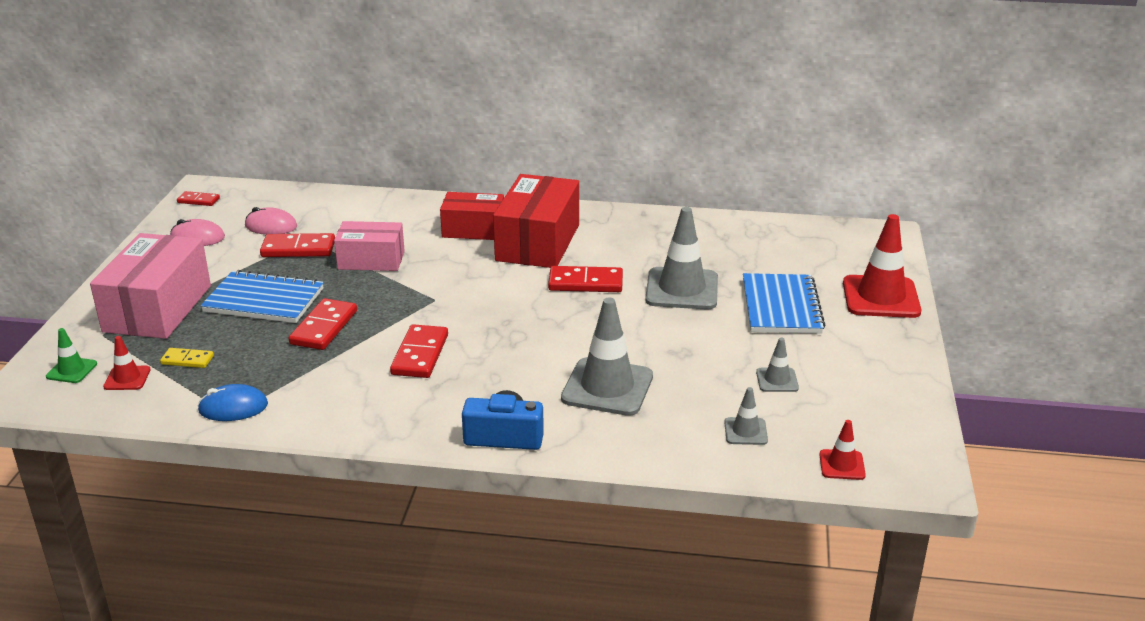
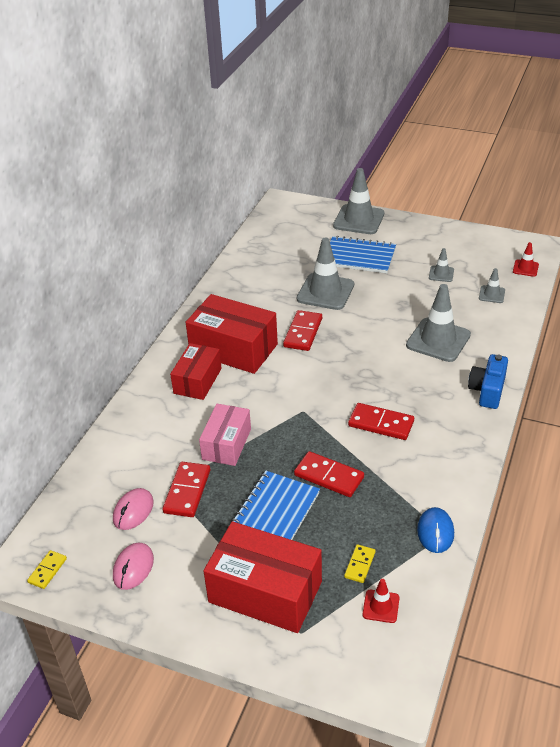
camera: 75 degrees left, 10 degrees up
(71, 370) = (359, 651): green traffic cone -> none
(158, 308) = (265, 592): pink box -> red box
(198, 200) = (47, 570): red domino -> yellow domino
(881, 297) = (358, 220): red traffic cone -> grey traffic cone

